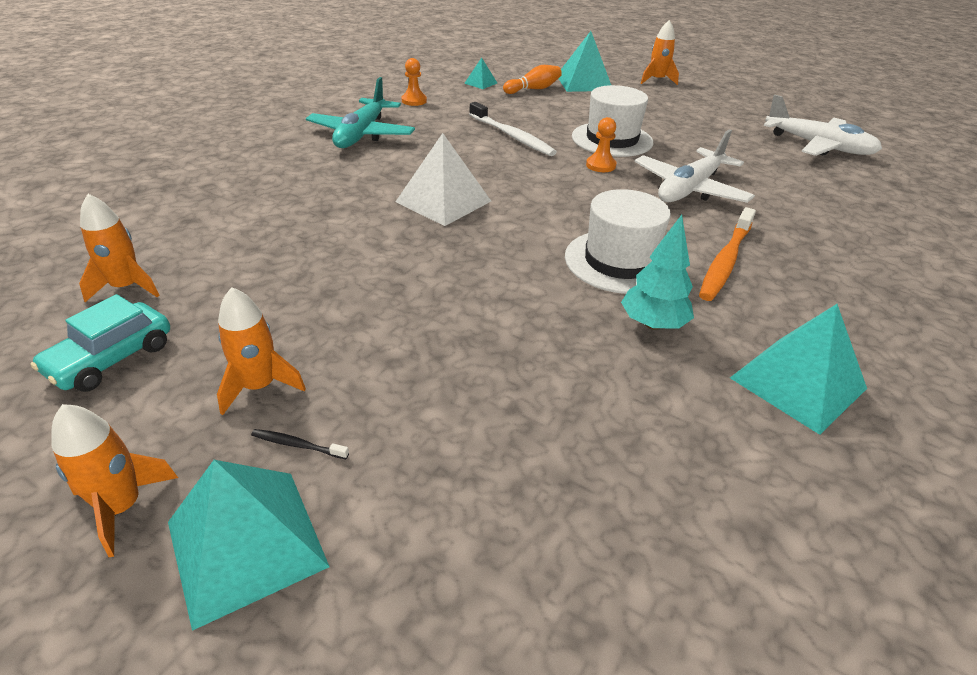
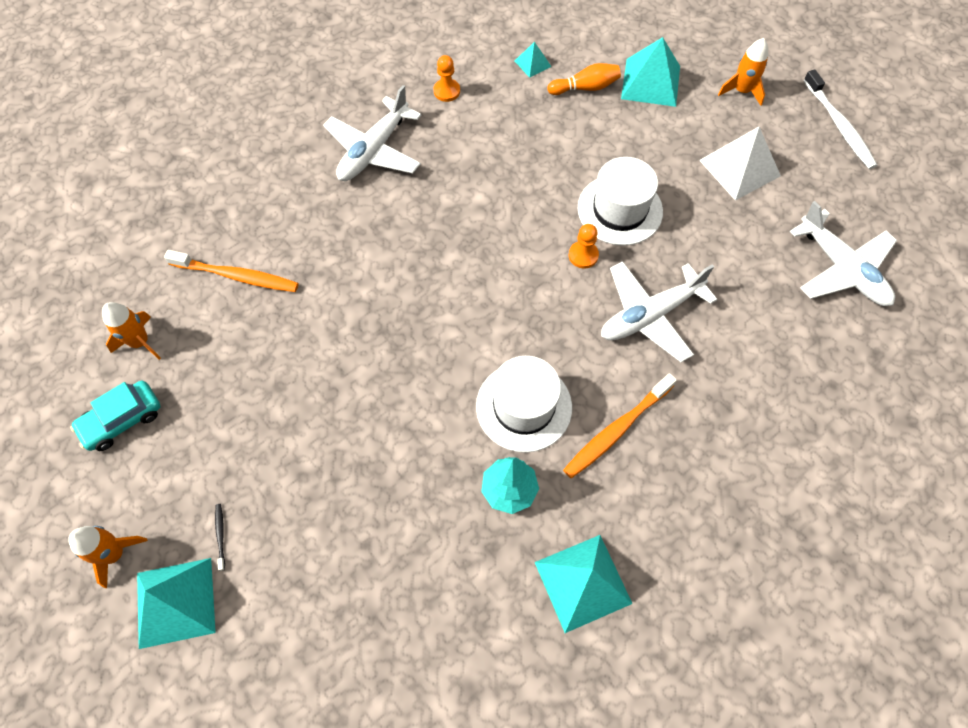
camera: 20 degrees right, 25 degrees up
(243, 222) = (237, 276): none -> orange toothbrush
(259, 386) = (209, 475): orange rocket -> none
(297, 445) = (220, 535): black toothbrush -> black toothbrush turned 45 degrees clockwise
(361, 134) = (374, 150): turquoise plane -> white plane
(443, 201) = (410, 282): white pyramid -> white pyramid (739, 168)
(512, 136) = (519, 183): white toothbrush -> white toothbrush (839, 126)

